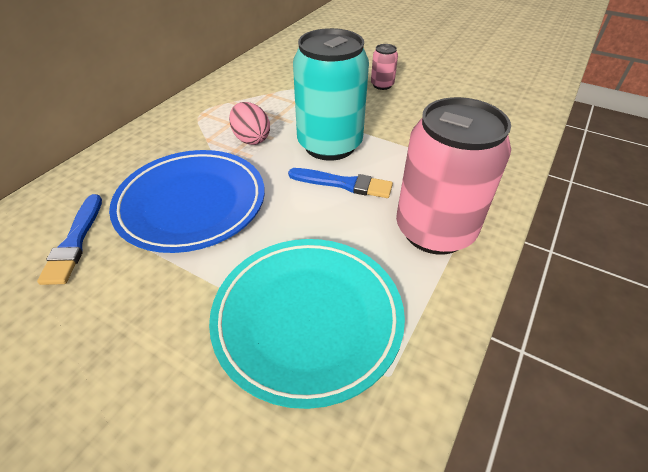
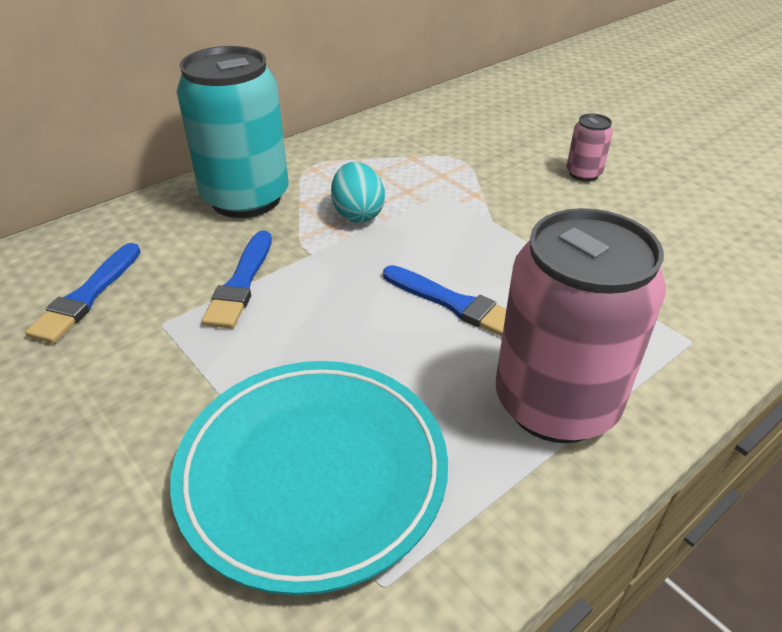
camera: 20 degrees right, 5 degrees down
(192, 204) = (241, 283): blue plate -> blue brush
(251, 139) = (358, 214): pink egg -> turquoise egg
(329, 145) = (461, 245): turquoise can -> turquoise can (246, 198)

